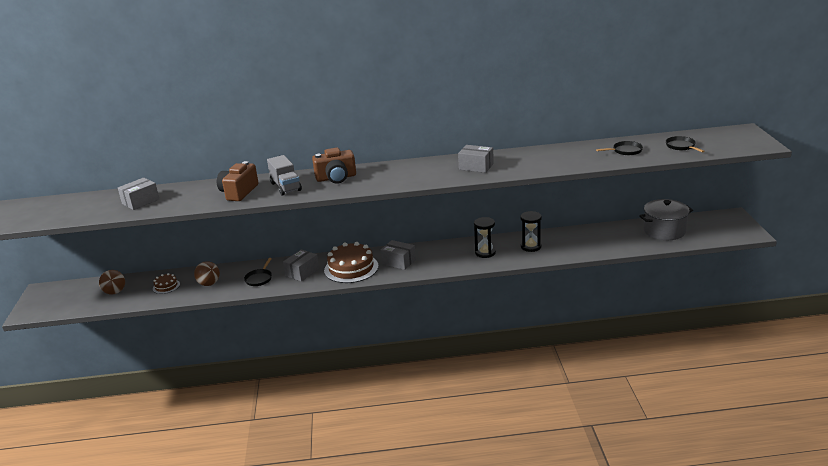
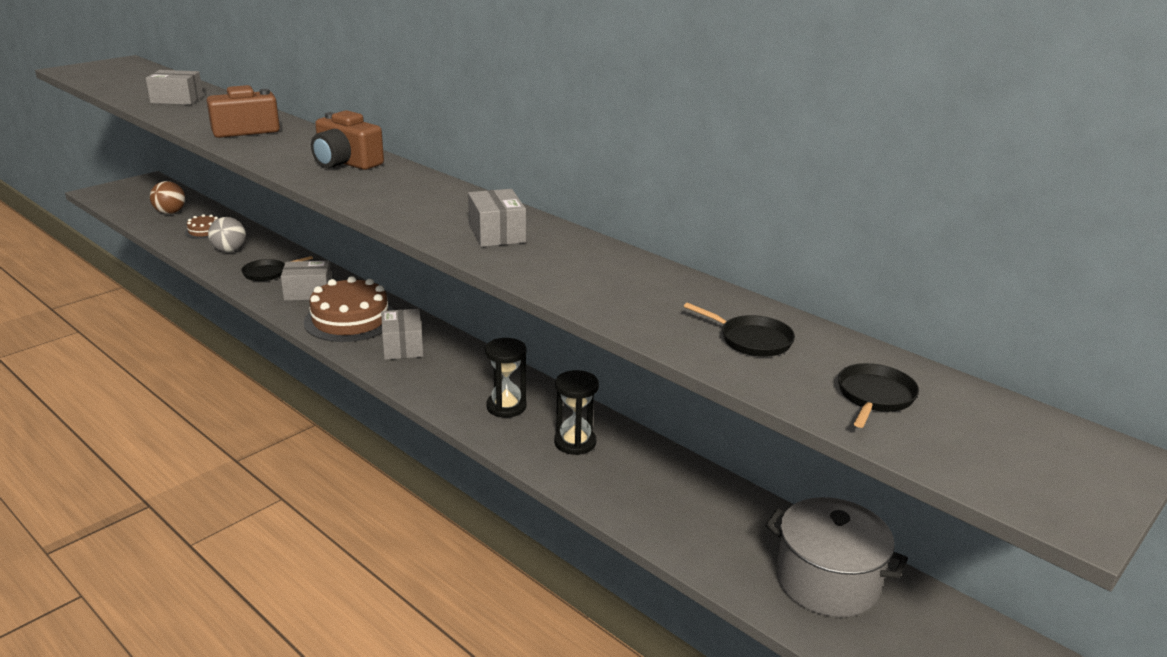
camera: 45 degrees right, 0 degrees up
(209, 284) = (229, 251): brown ball -> grey ball
(285, 187) = (286, 146): grey truck -> none

